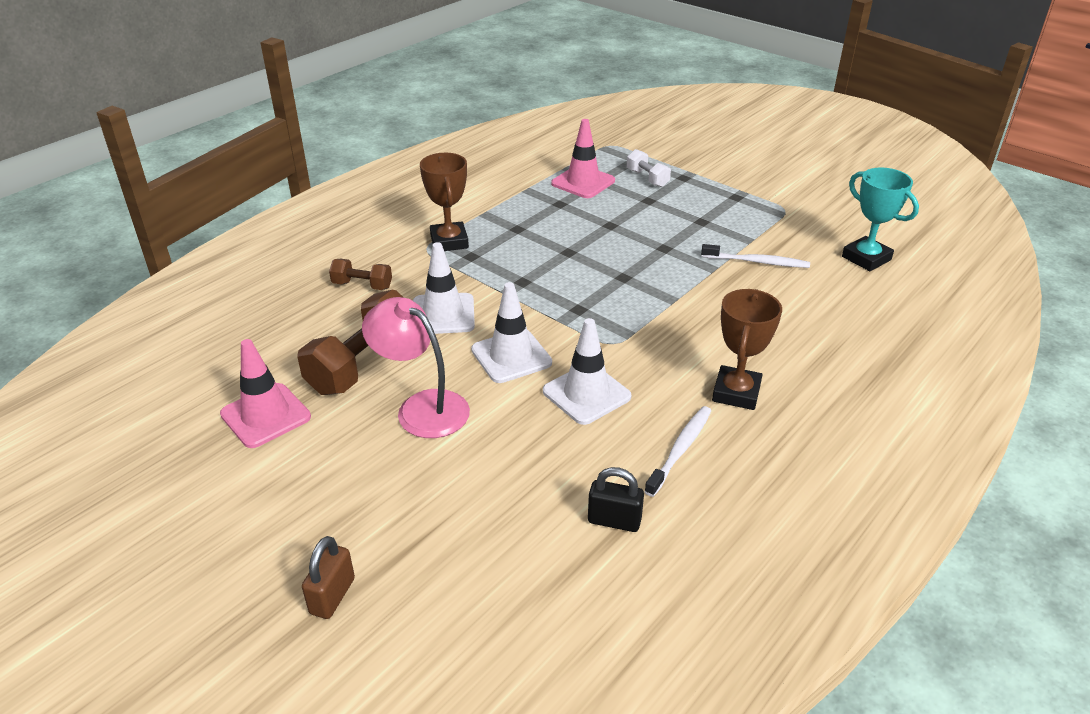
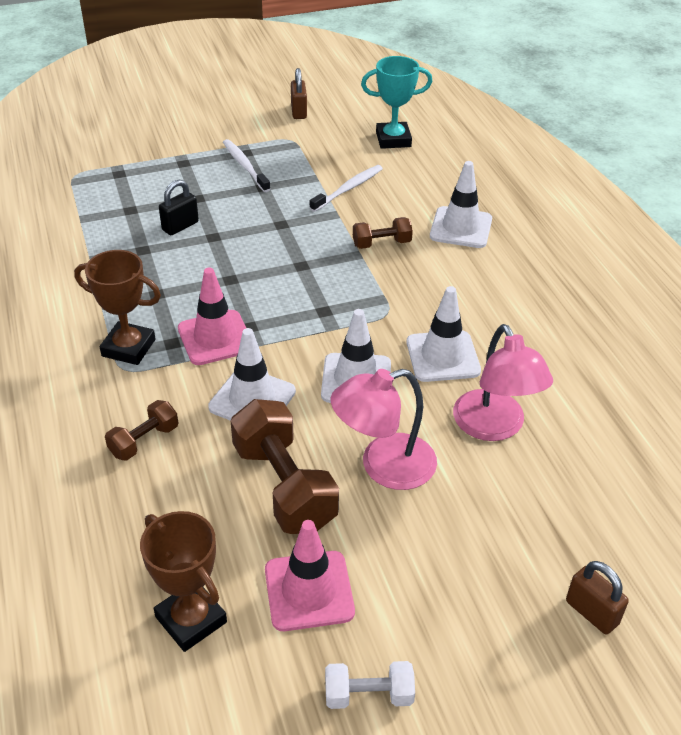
camera: 60 degrees left, 5 degrees up
(522, 456) = (494, 427): none -> pink lamp
(583, 182) = (121, 220): pink traffic cone -> pink traffic cone (215, 338)
(614, 521) = (598, 405): black padlock -> black padlock (180, 226)
(647, 178) = (160, 182): white dumbbell -> white dumbbell (368, 695)
(680, 449) = (543, 336): white toothbrush -> white toothbrush (244, 166)
(703, 306) = (381, 243): none -> brown dumbbell
(736, 392) = (500, 278): brown trophy -> brown trophy (191, 619)
(784, 343) = (461, 228): none -> white traffic cone
(831, 198) = (299, 112): none -> brown padlock

